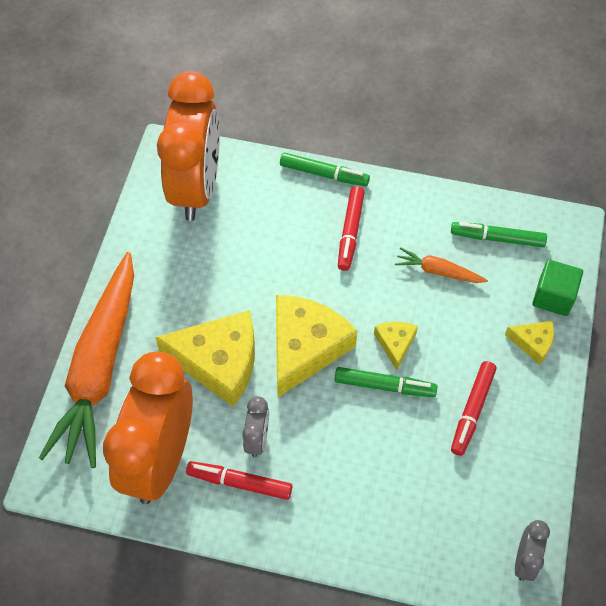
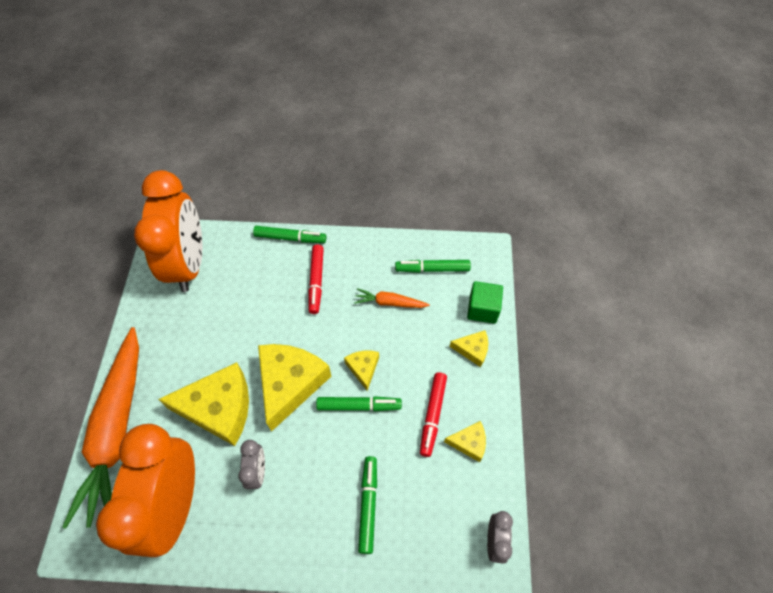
camera: 10 degrees left, 0 degrees up
(239, 483) = (246, 514): red marker -> none
(381, 497) = (368, 505): none -> green marker
(511, 449) = (469, 443): none -> yellow cheese

